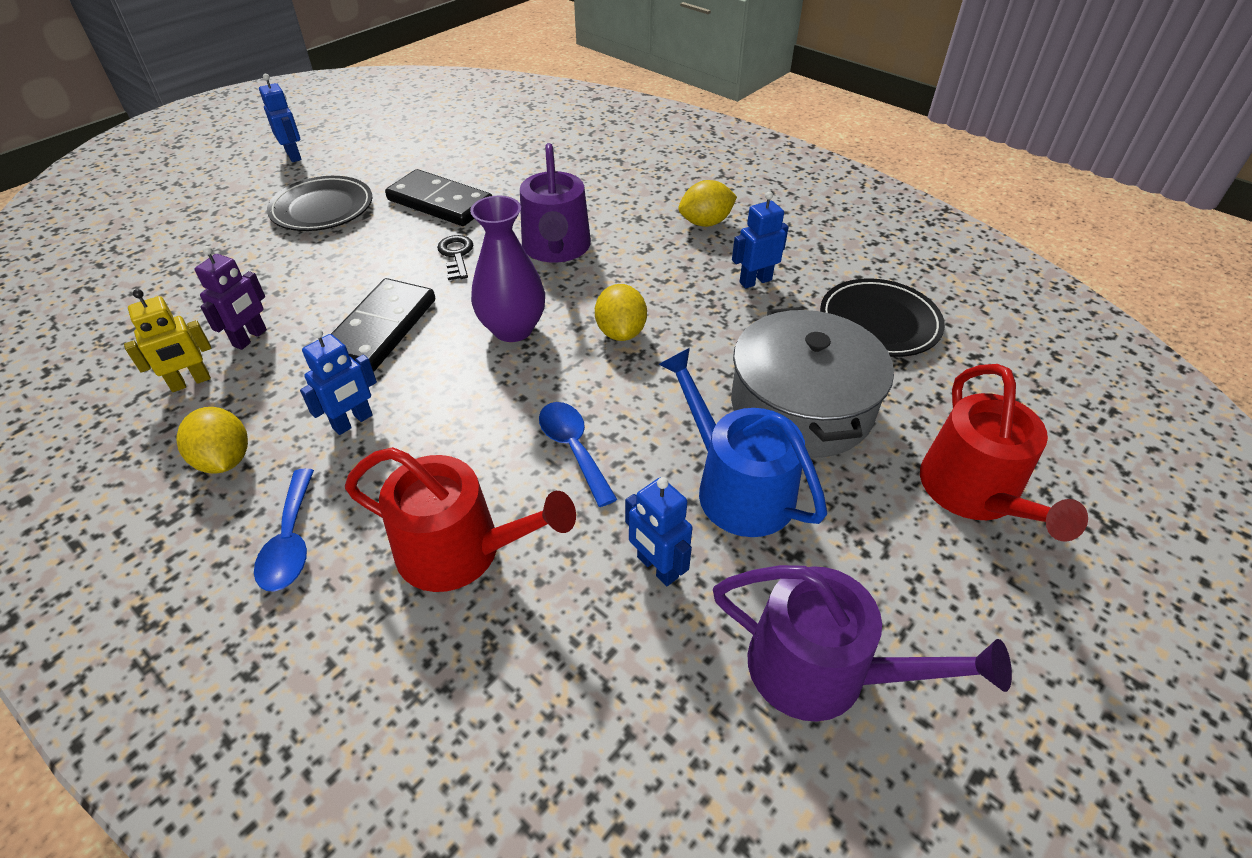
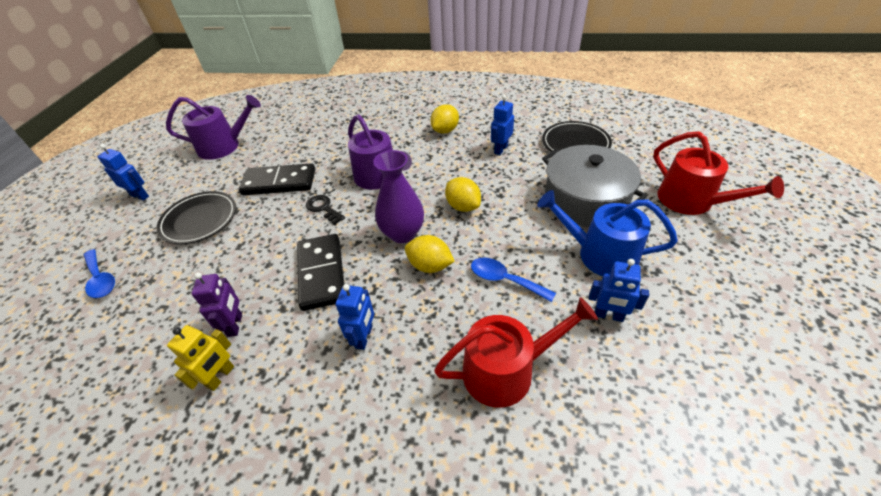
camera: 30 degrees left, 0 degrees up
(225, 460) = (302, 411): yellow lemon -> yellow lemon (430, 266)
(291, 541) = (403, 431): blue spoon -> blue spoon (101, 279)
(822, 670) = (723, 317): purple watering can -> purple watering can (224, 146)

